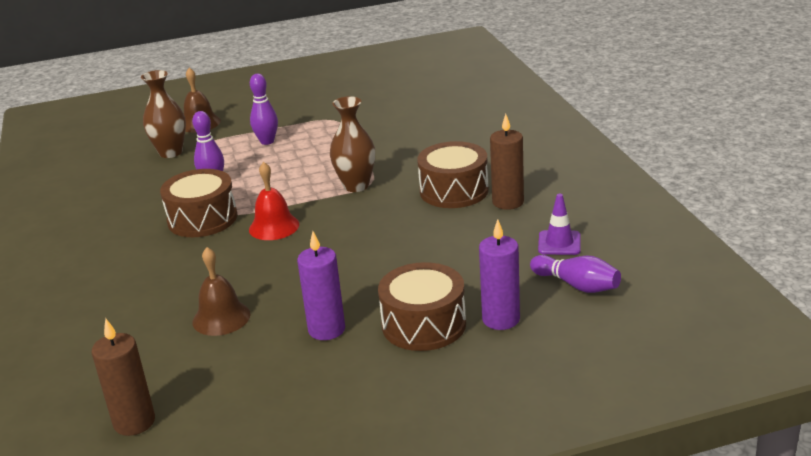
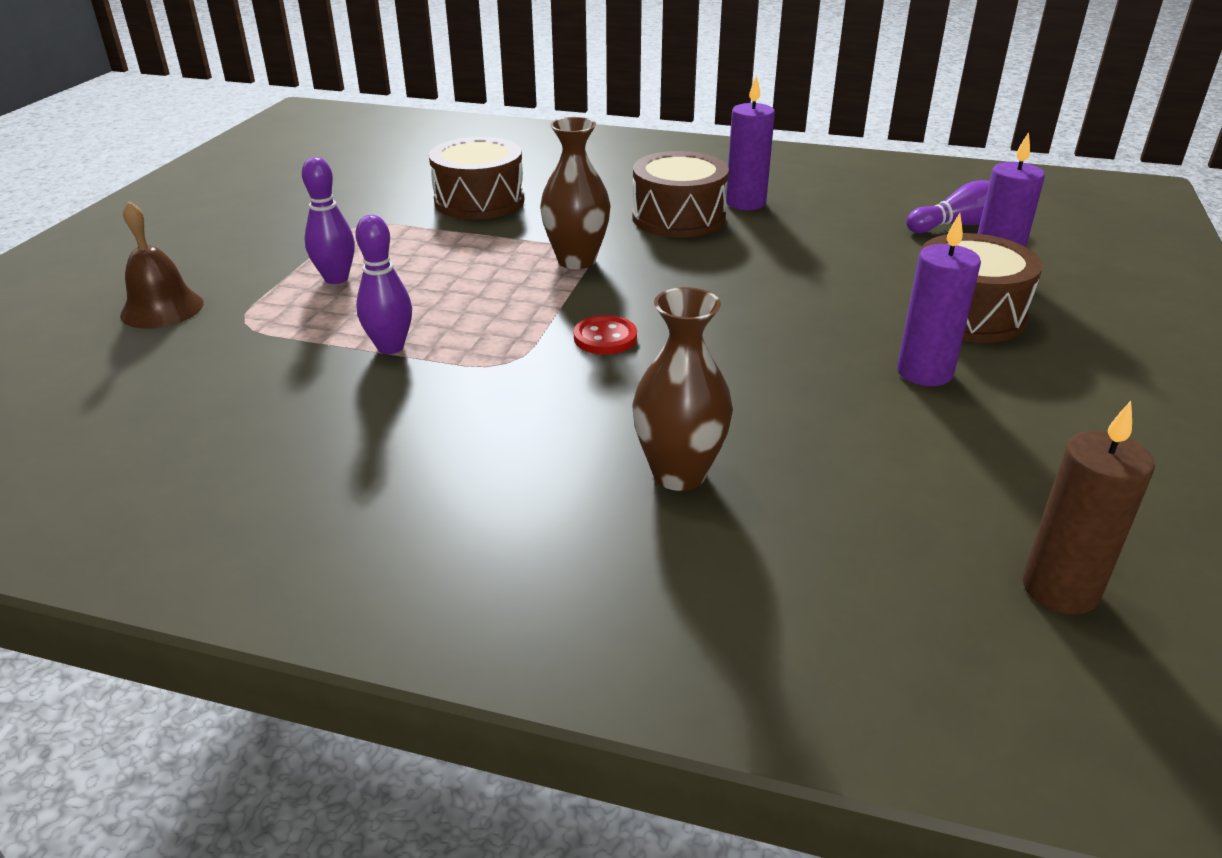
camera: 60 degrees left, 5 degrees up
(170, 152) = (215, 356): brown vase -> brown vase (679, 474)
(202, 219) = (495, 383): brown drum -> brown drum (479, 201)
(221, 318) = (818, 440): brown bell -> none
(274, 227) = (605, 338): red bell -> red button
(508, 202) = (745, 203): brown candle -> purple candle
(559, 243) = (865, 208): purple traffic cone -> none

